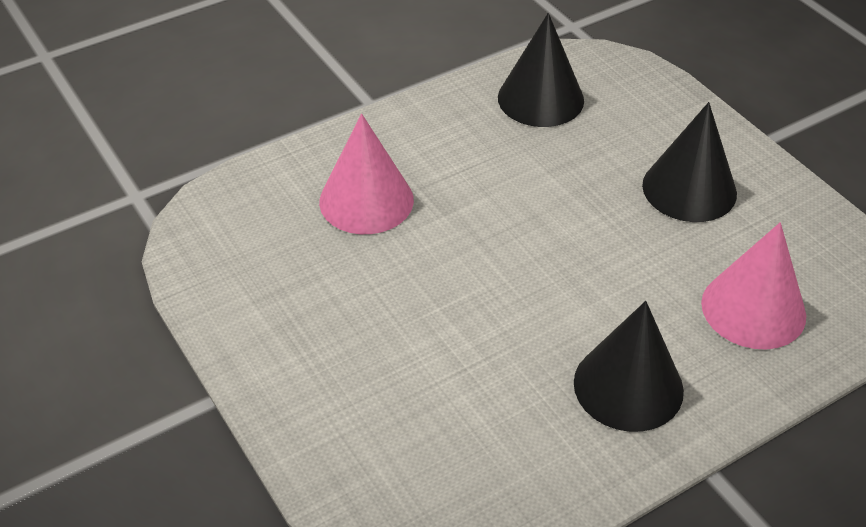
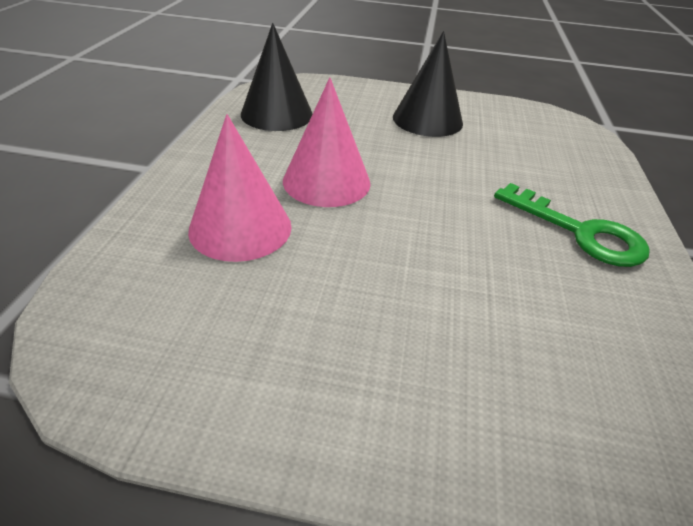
camera: 50 degrees left, 5 degrees down
(628, 386) = (579, 232): black cone -> green key
(753, 309) = (550, 156): pink cone -> pink cone (326, 181)

